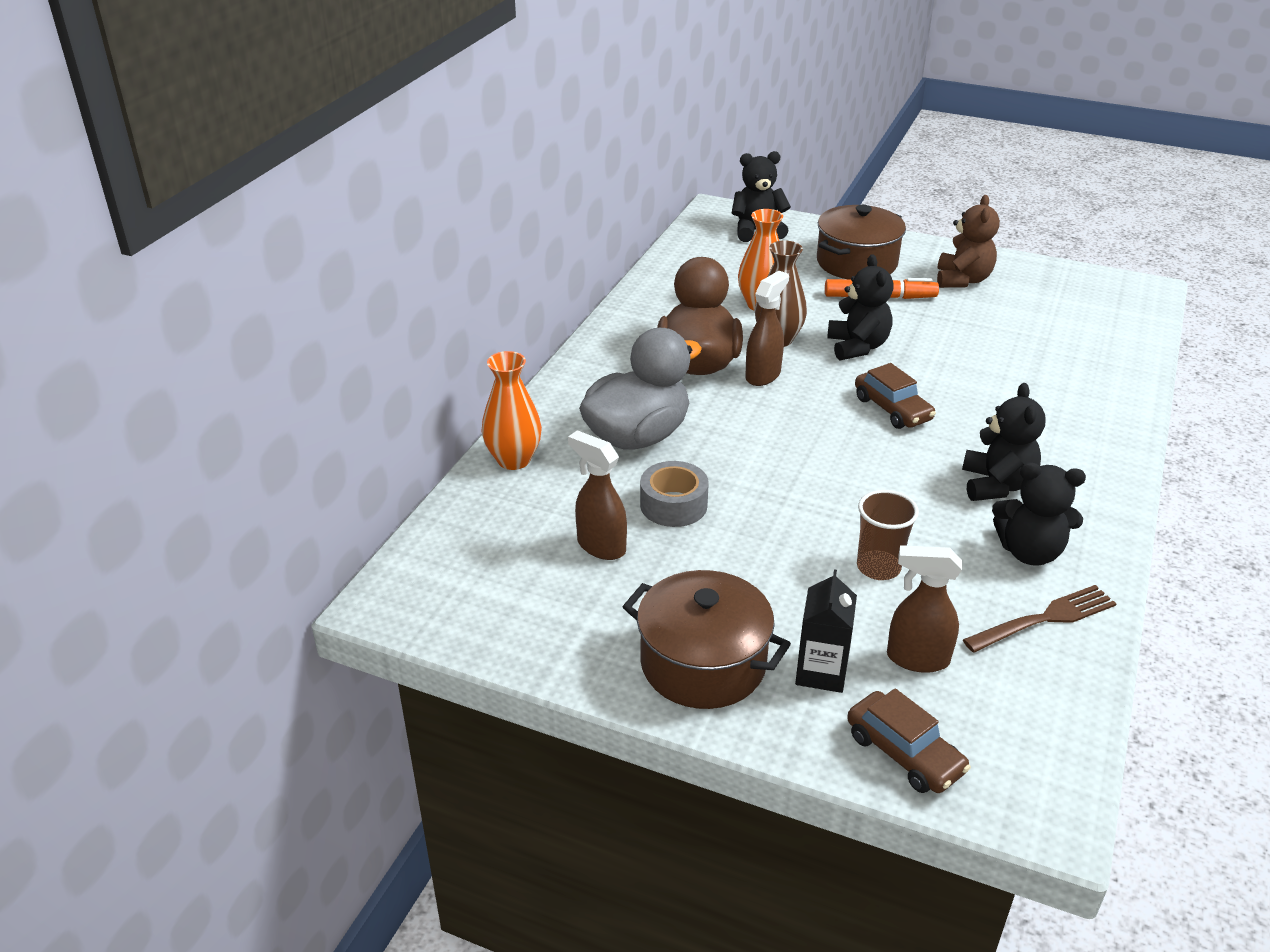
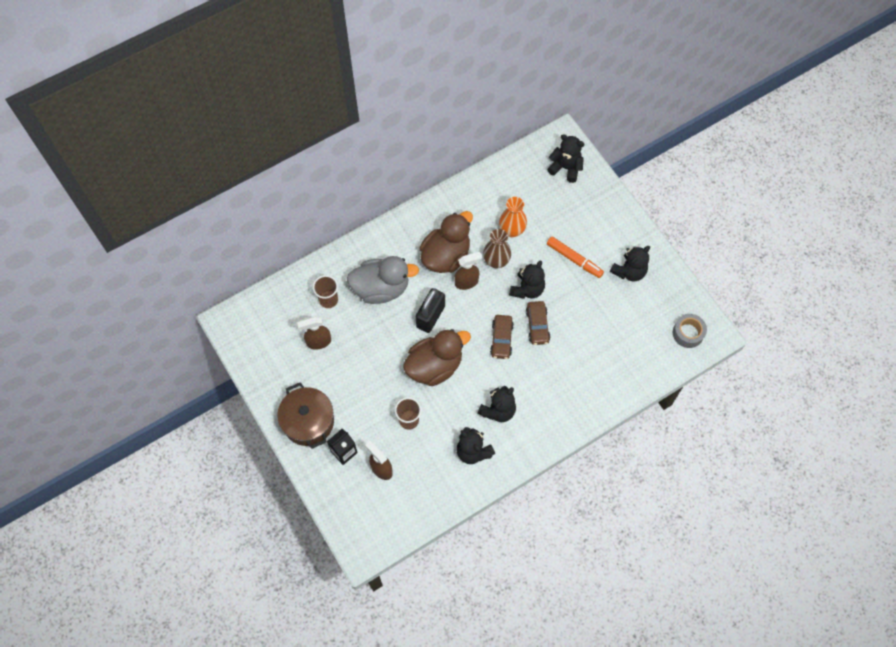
camera: 35 degrees right, 30 degrees up
(514, 460) = (322, 271): orange vase -> none
(561, 487) = (328, 300): none -> brown cup
(600, 546) = (318, 342): brown spray bottle -> brown spray bottle turned 90 degrees counterclockwise
(673, 505) = (362, 337): grey tape -> grey tape (688, 333)
(755, 432) = (430, 316): none -> black padlock
(833, 482) = (434, 366): none -> brown duck
(856, 263) = (590, 225): brown pot -> none
(904, 753) = (340, 501): brown car -> brown car (537, 325)
(962, 280) = (629, 271): brown teddy bear -> black teddy bear
(1044, 619) = (444, 484): brown fork -> none

